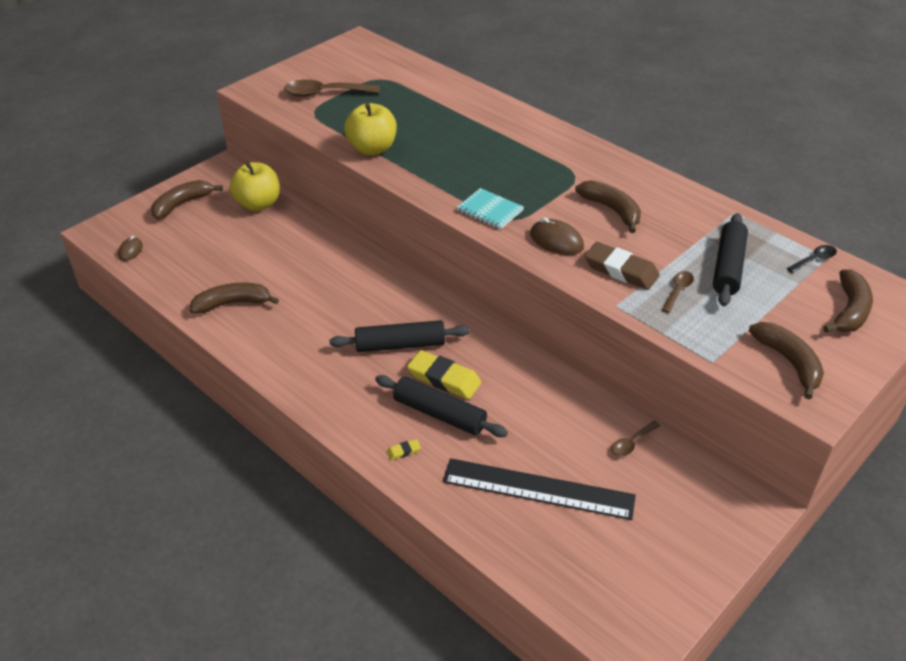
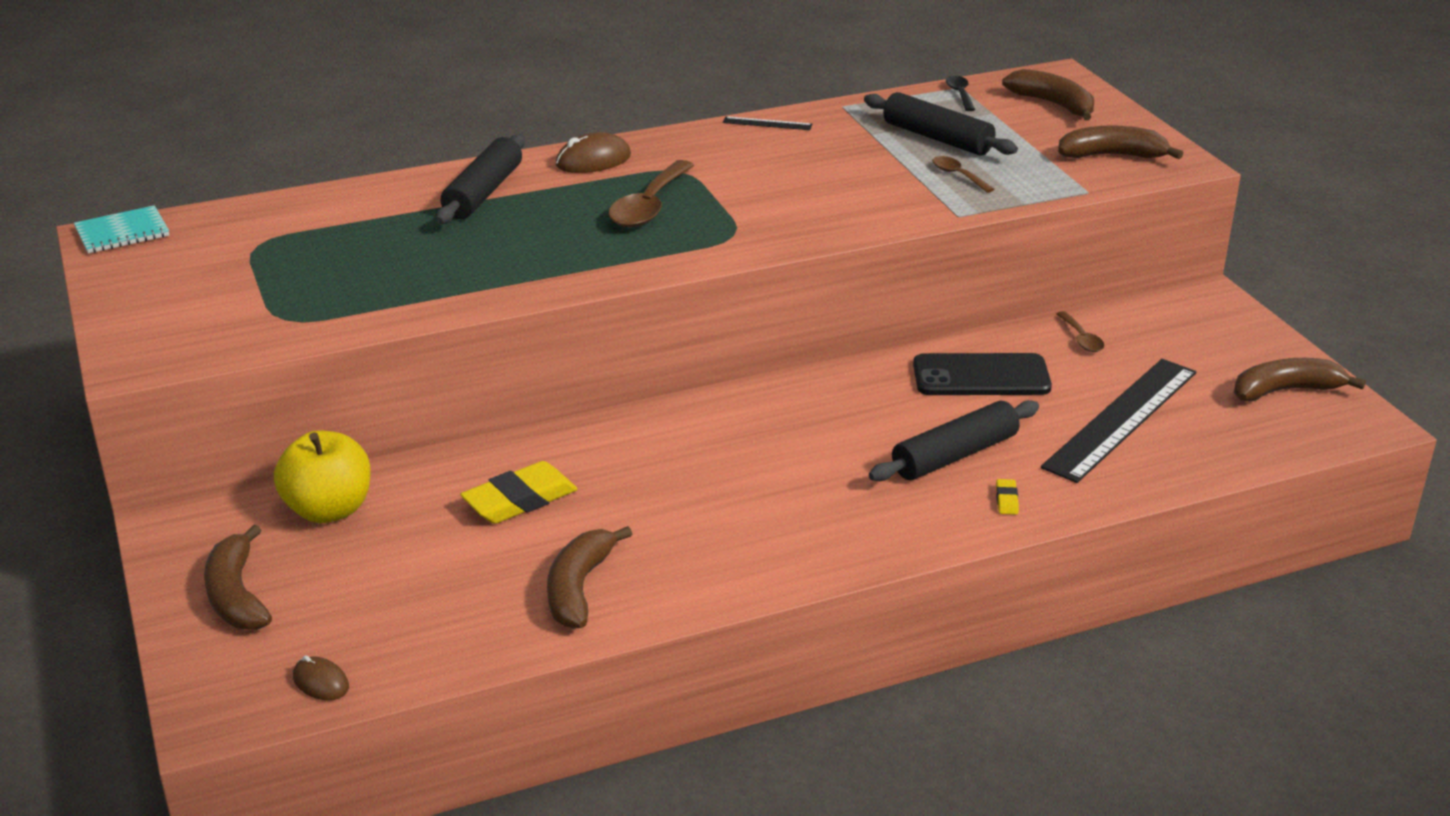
camera: 65 degrees left, 10 degrees down
(325, 93) = (241, 298): brown spoon -> brown spoon (649, 206)
(372, 149) = (454, 292): yellow apple -> none
(400, 345) = (798, 453): black rolling pin -> black rolling pin (483, 192)
(444, 378) = (890, 435): yellow eraser -> yellow eraser (520, 500)
(490, 210) = (700, 243): turquoise notebook -> turquoise notebook (122, 232)
(542, 403) = (981, 376): none -> black phone
(556, 241) = (805, 217): brown mouse -> brown mouse (593, 160)
(612, 210) = (773, 169): brown banana -> brown banana (1285, 391)
(621, 270) = (895, 195): brown eraser -> none
(674, 189) = (767, 123): none -> black ruler

